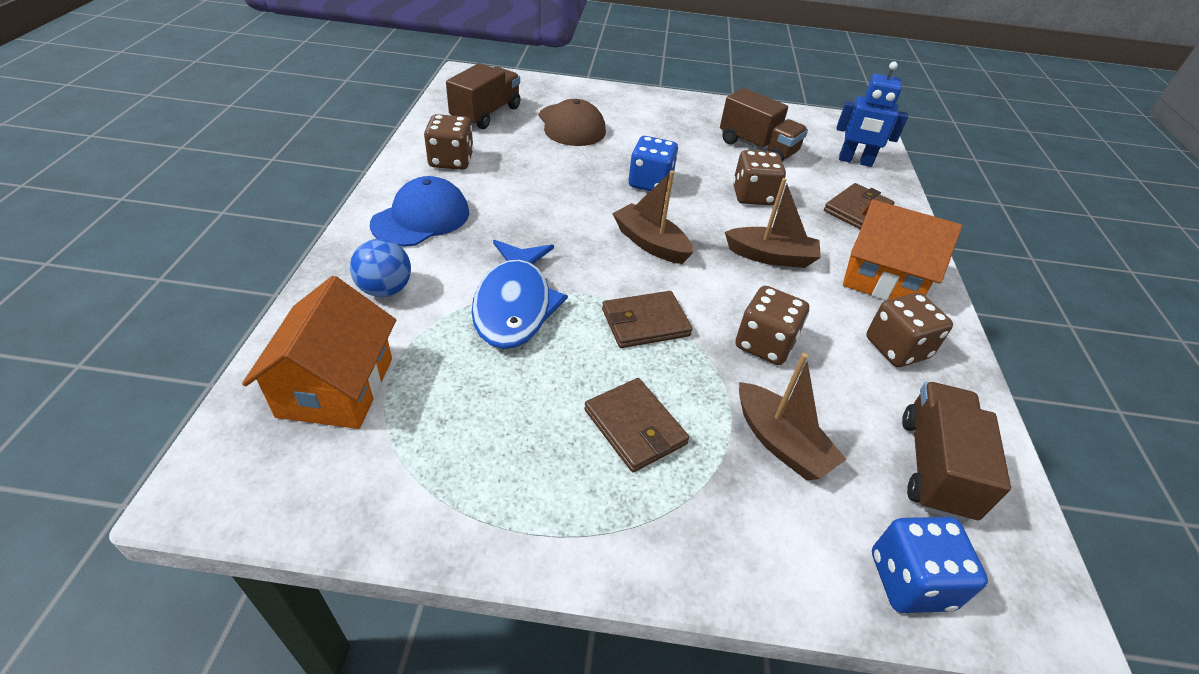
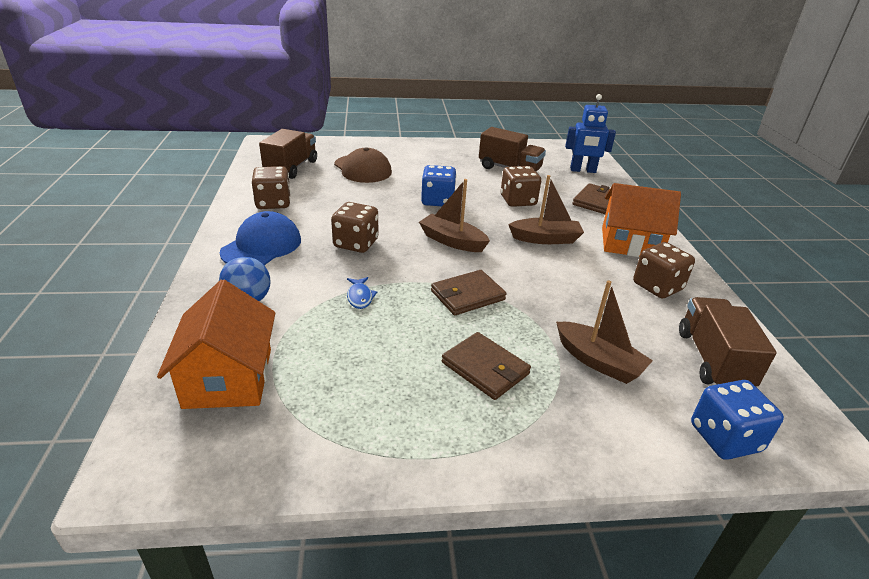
camera: 10 degrees left, 10 degrees down
(514, 304) = (360, 297): blue fish -> blue fish, size x0.40
(764, 344) = (562, 297): brown dice -> brown dice (356, 243)

